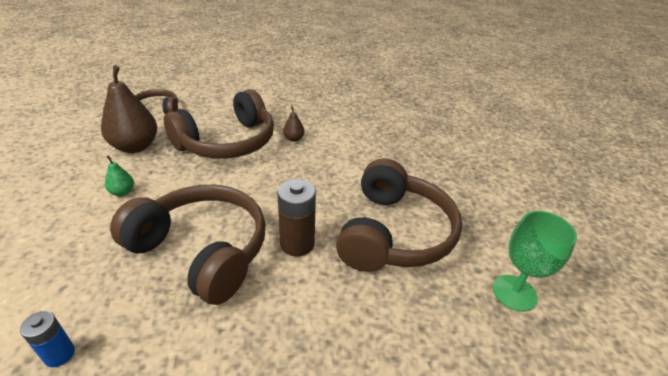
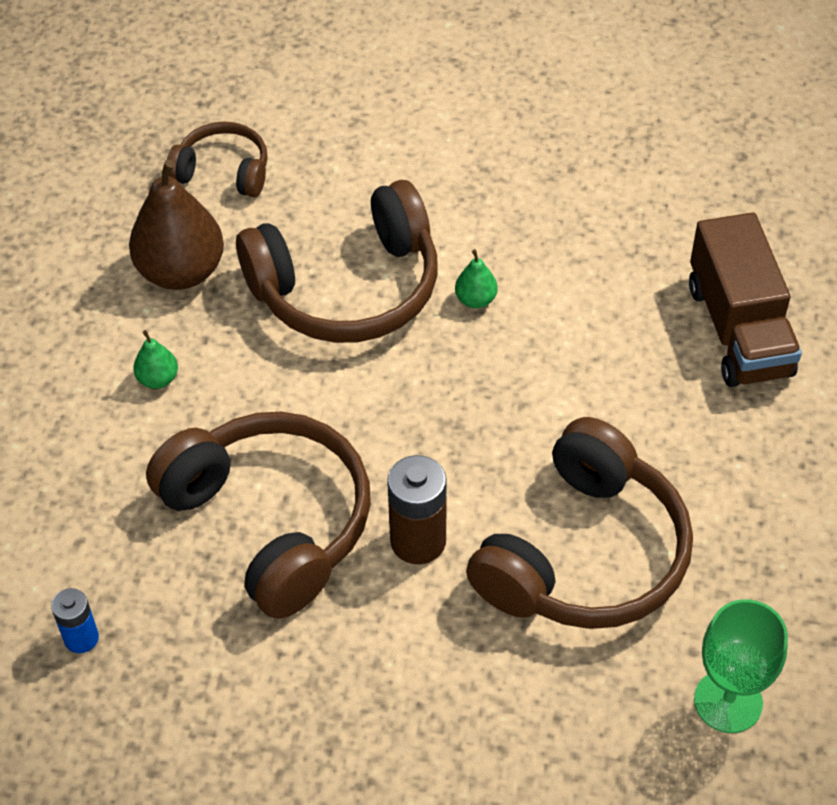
camera: 20 degrees right, 15 degrees up
(293, 139) = (476, 299): brown pear -> green pear
(418, 134) = (738, 330): none -> brown truck

